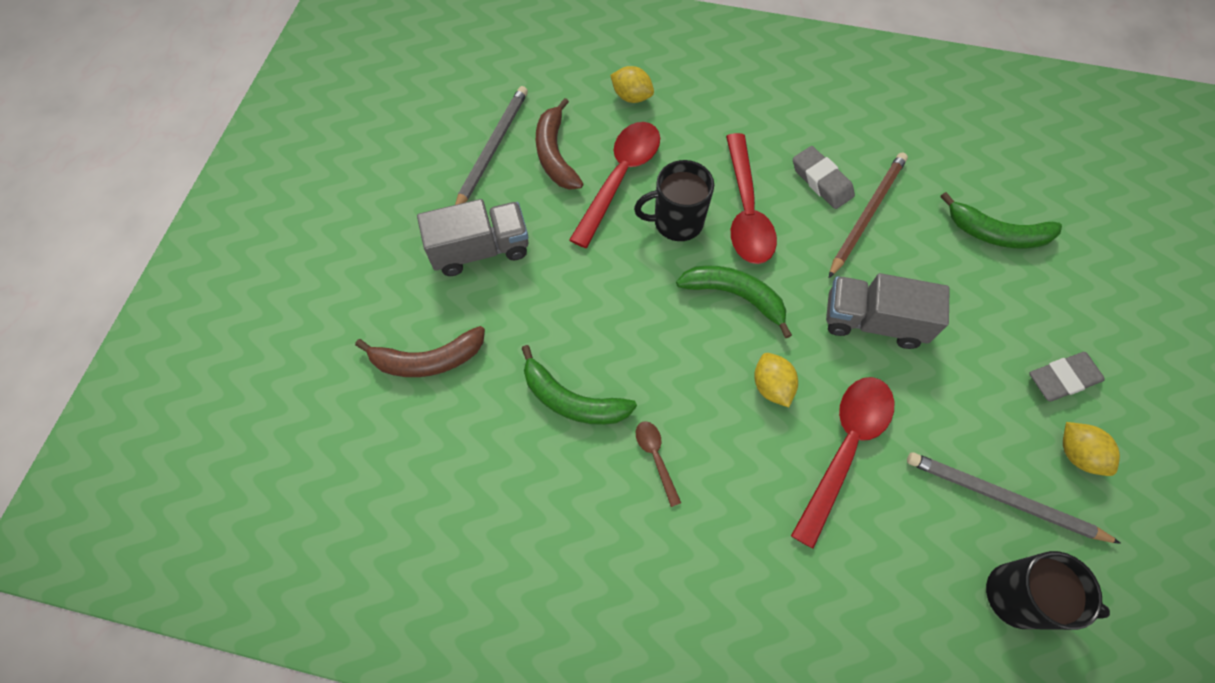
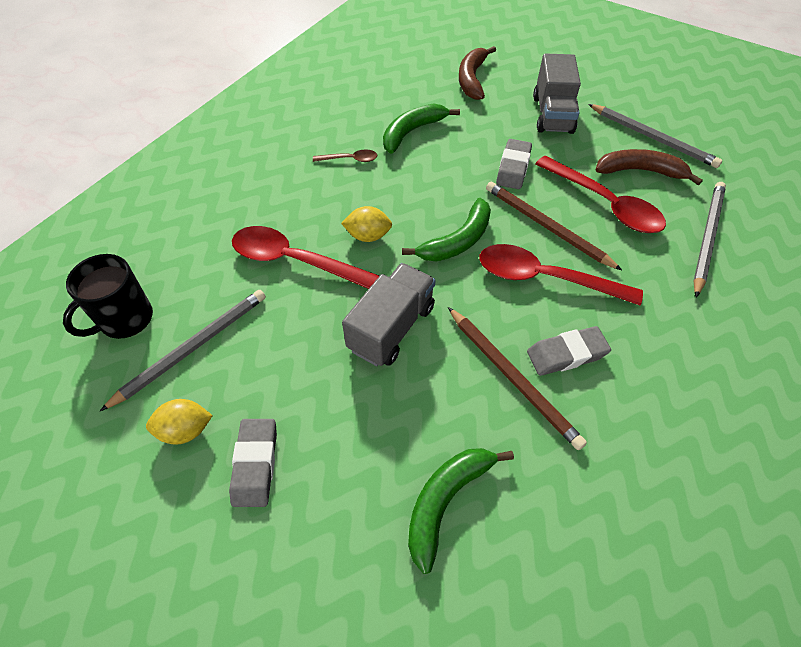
camera: 110 degrees right, 10 degrees down
(597, 270) = (513, 168): none -> grey eraser
(631, 97) = (707, 237): yellow lemon -> grey pencil
(676, 222) = (546, 226): black mug -> brown pencil
(845, 448) = (295, 261): red spoon -> red spoon turned 150 degrees clockwise

